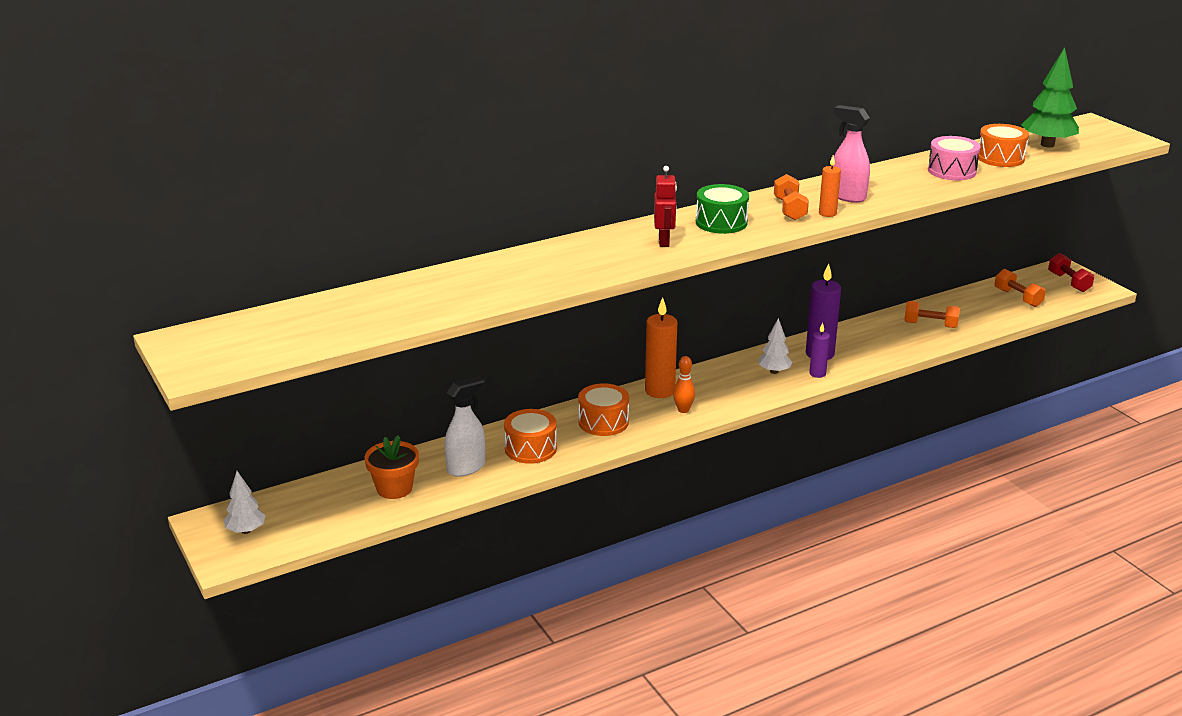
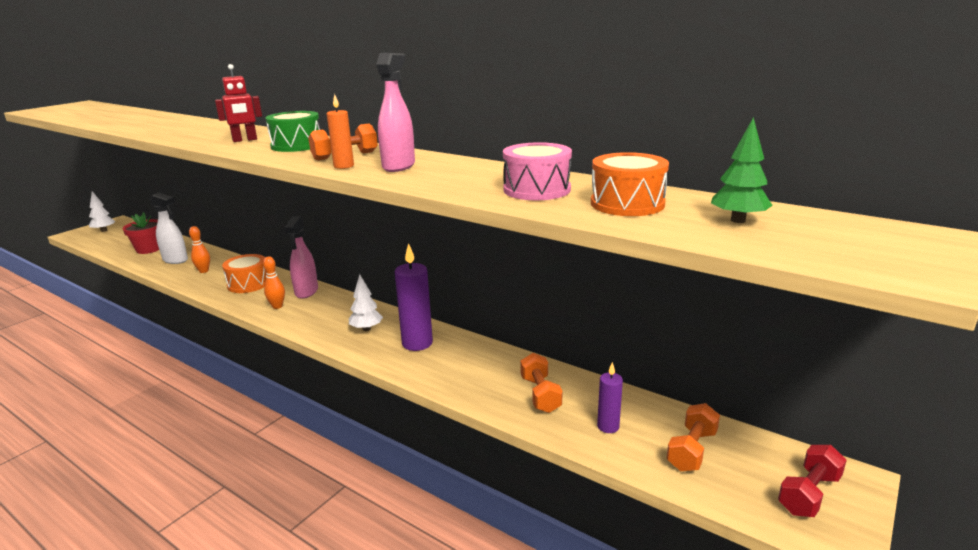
camera: 65 degrees right, 5 degrees down
(394, 488) = (149, 249): orange flower pot -> red flower pot
(530, 448) = (204, 271): orange drum -> orange bowling pin
(659, 391) = (306, 292): orange candle -> pink spray bottle
(817, 373) = (374, 350): purple candle -> purple candle (608, 426)
(1047, 145) = (738, 220): green tree -> green tree, size x0.59

